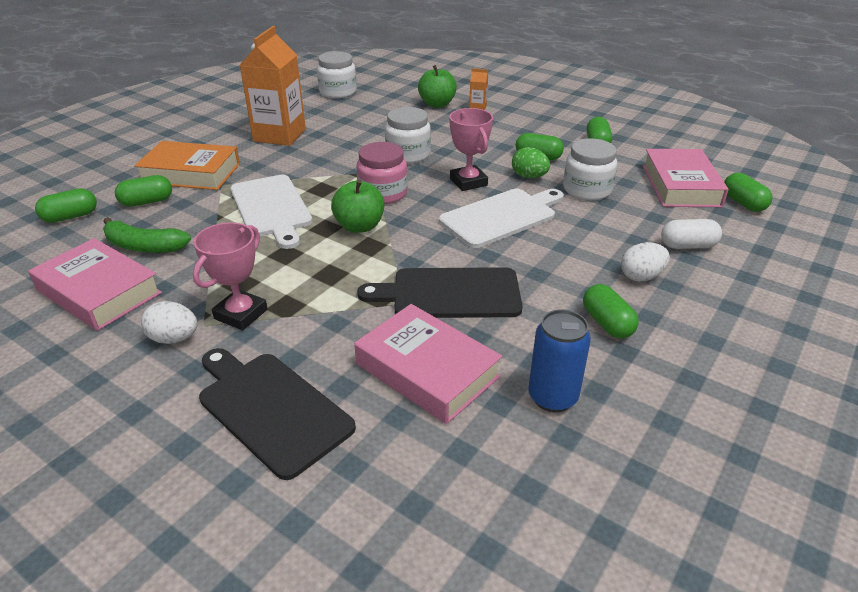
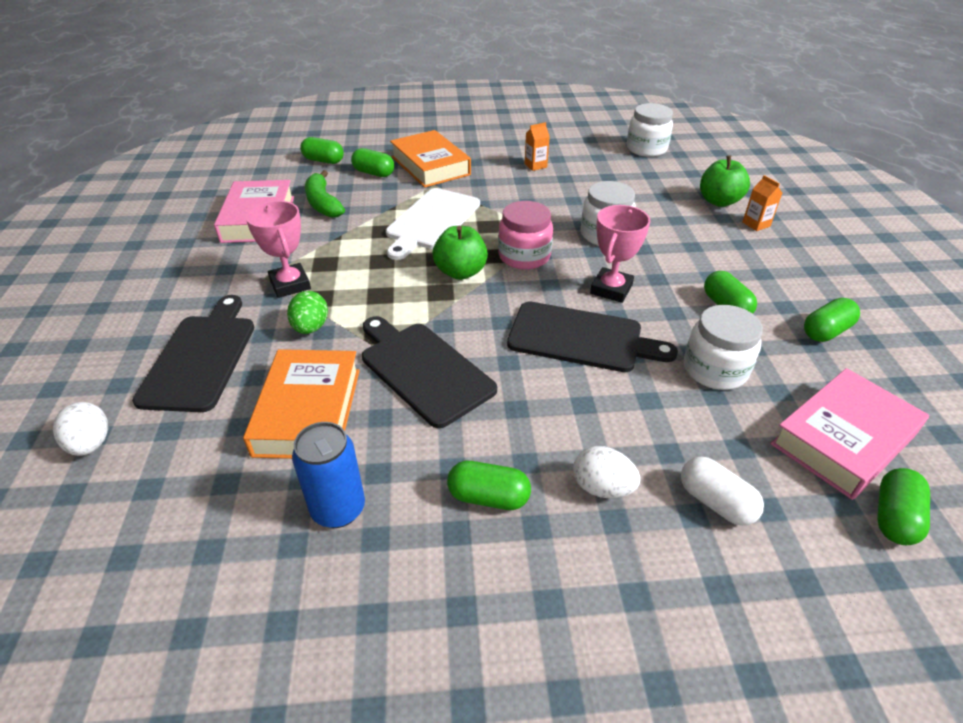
camera: 50 degrees right, 5 degrees up
(174, 338) = (238, 274): white egg -> white egg (91, 444)
(241, 314) = (290, 284): pink trophy -> pink trophy turned 75 degrees clockwise
(279, 135) = (535, 165): orange carton -> orange carton, size x0.42
(427, 370) = (308, 411): pink book -> orange book
(501, 217) = (581, 338): white cutting board -> black cutting board
(529, 177) = (678, 319): green egg -> green egg (311, 328)
(607, 323) = (488, 497): green capsule -> green capsule turned 75 degrees clockwise

